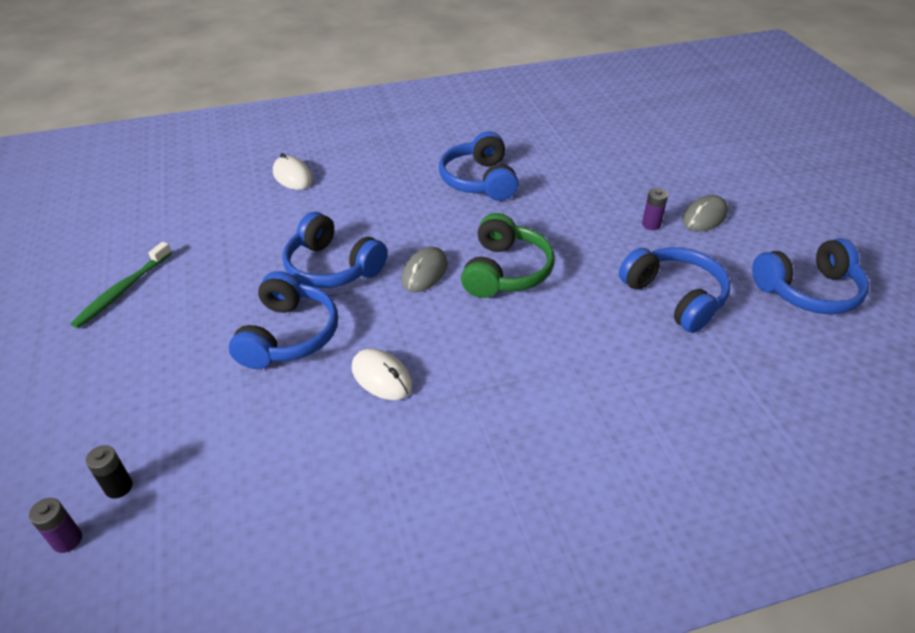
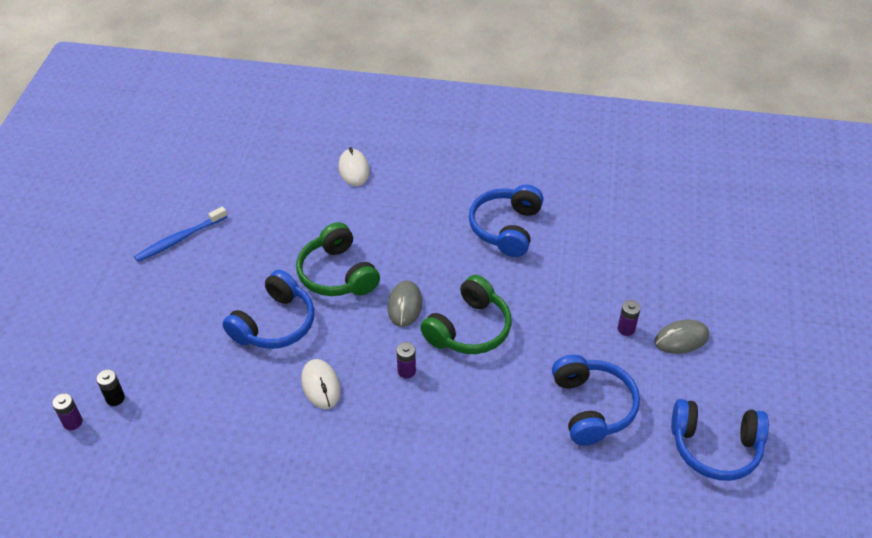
camera: 25 degrees right, 5 degrees up
(122, 290) = (179, 239): green toothbrush -> blue toothbrush
(332, 267) = (337, 274): blue headphones -> green headphones
(424, 272) = (405, 305): grey mouse -> grey mouse turned 45 degrees counterclockwise
(468, 330) = (406, 371): none -> purple battery

